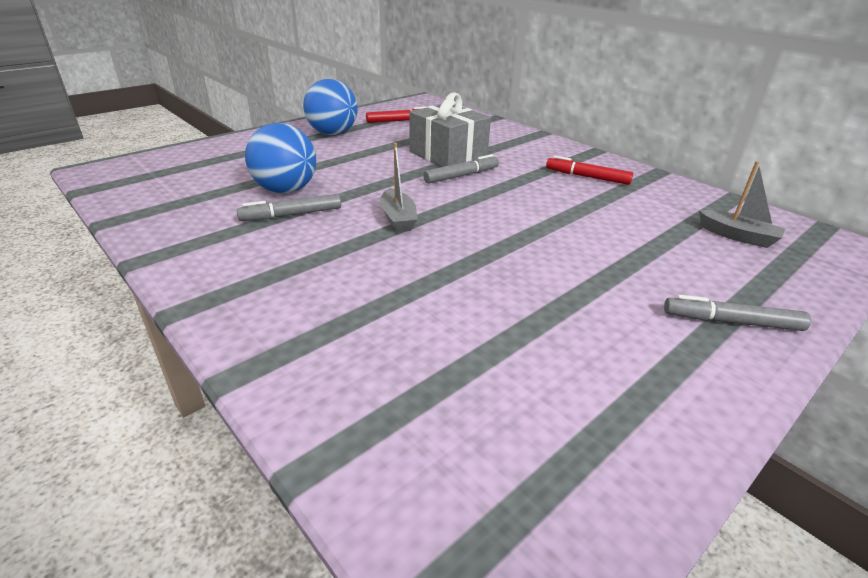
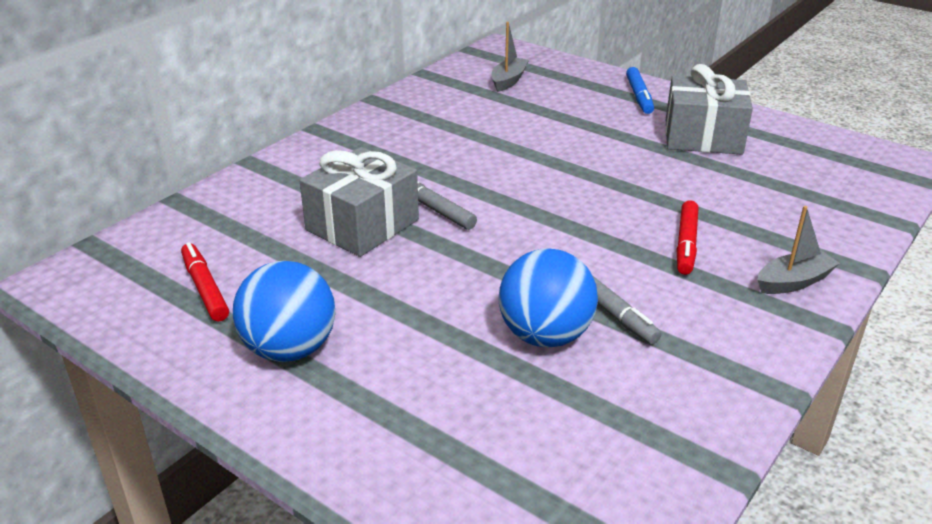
camera: 100 degrees left, 0 degrees up
(398, 218) = (574, 236): grey boat -> grey boat (793, 282)
(587, 177) = (405, 135): red marker -> red marker (686, 244)
(602, 346) = (703, 137): none -> grey gift
(731, 322) = (639, 96): grey marker -> blue marker

